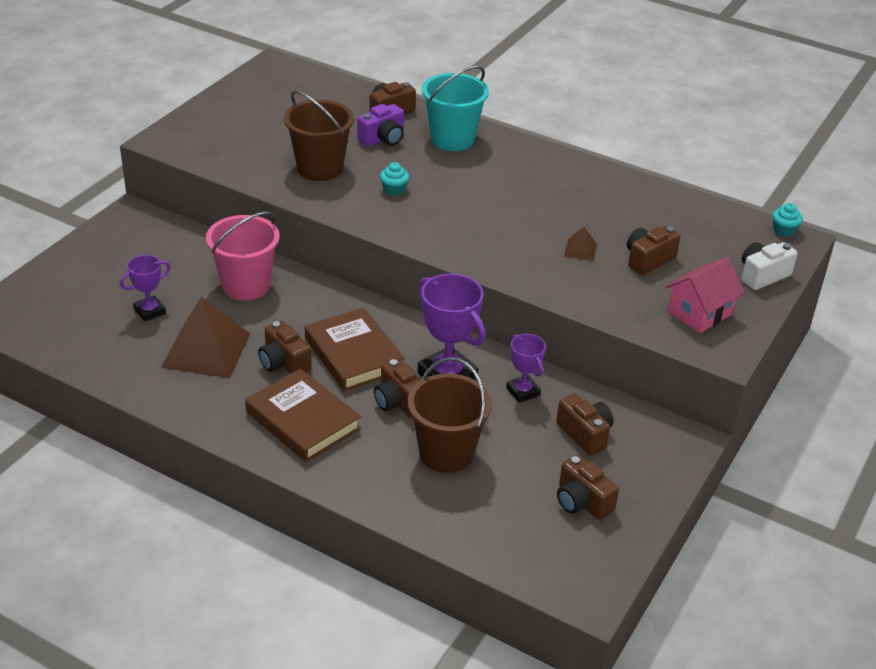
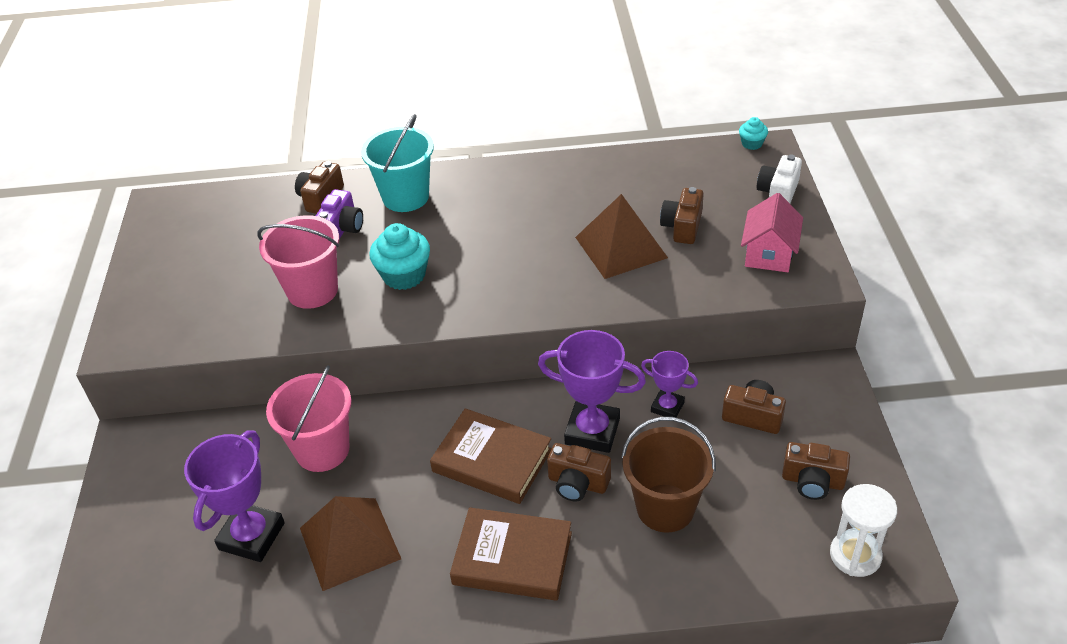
camera: 30 degrees left, 5 degrees up
(149, 311) = (251, 536): purple trophy -> purple trophy, size x1.75
(284, 362) = (437, 509): brown camera -> none
(320, 168) = (312, 291): brown bucket -> pink bucket
(394, 189) = (404, 275): turquoise cupcake -> turquoise cupcake, size x1.87
(558, 566) = (855, 555): none -> white hourglass
(580, 250) = (621, 247): brown pyramid -> brown pyramid, size x2.28

